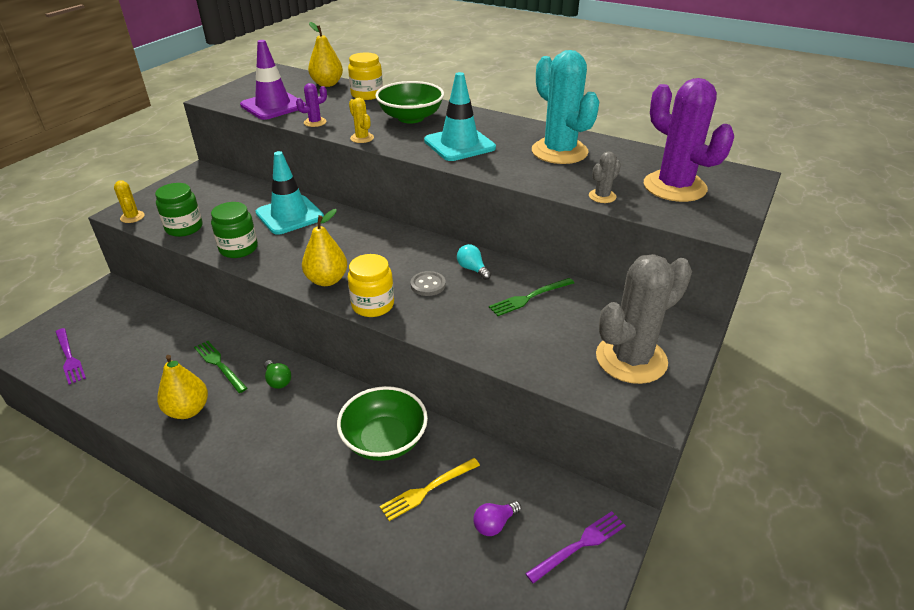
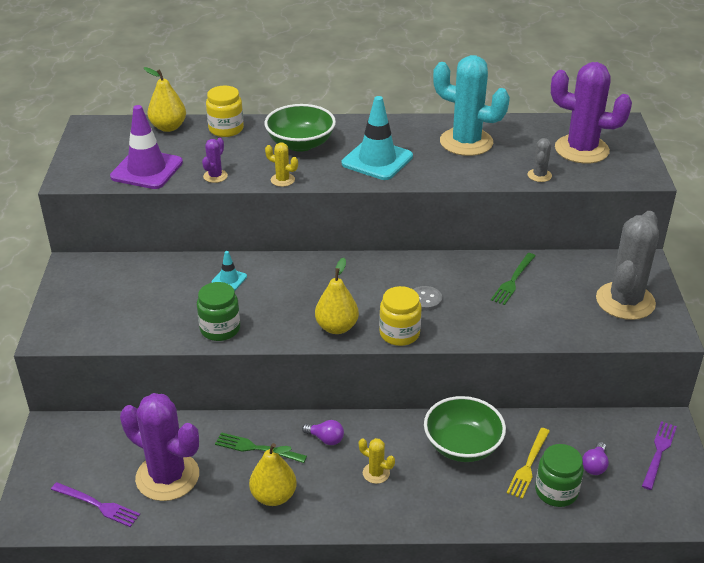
camera: 30 degrees left, 0 degrees up
(132, 217) = (66, 338): yellow cactus -> yellow cactus (376, 473)
(136, 358) = (167, 476): none -> purple cactus
(184, 228) = (138, 329): green jar -> green jar (556, 491)
(278, 381) = (325, 439): green light bulb -> purple light bulb
(290, 215) = (229, 279): turquoise traffic cone -> turquoise traffic cone, size x0.48
(472, 269) = (446, 272): turquoise light bulb -> none

